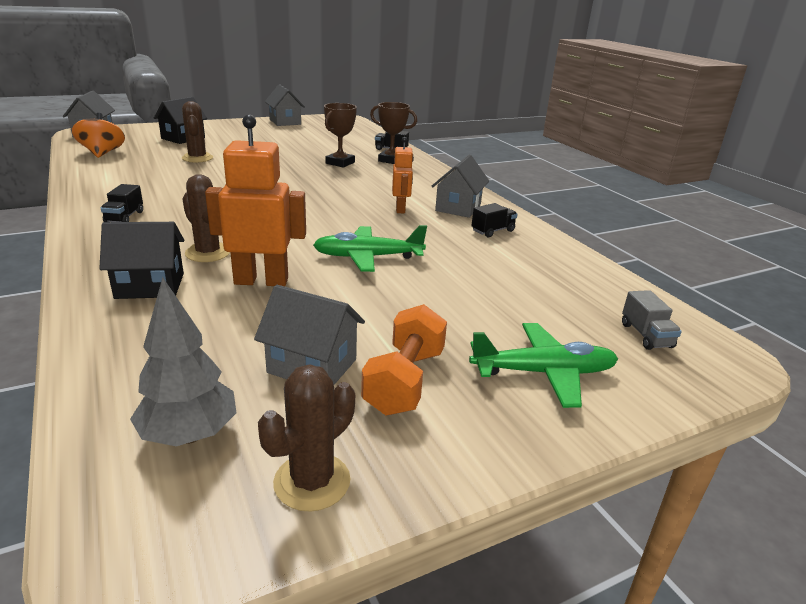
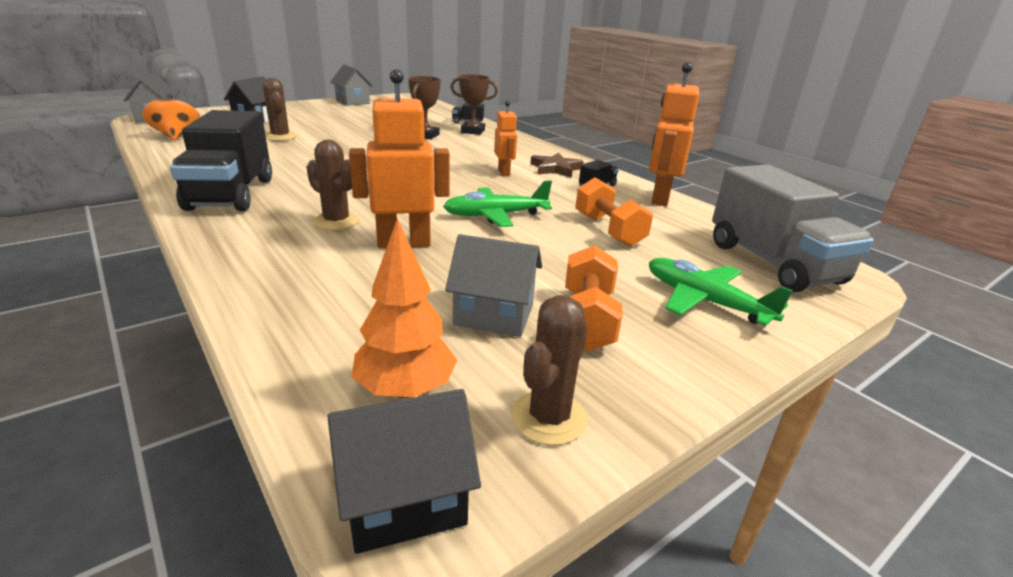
camera: 10 degrees left, 0 degrees up
(124, 217) = (231, 194): black truck -> black truck, size x2.47
(150, 286) = (292, 256): black house -> black house (404, 499)
(189, 435) = (406, 389): grey tree -> orange tree
(458, 208) = (555, 169): grey house -> brown star
(479, 282) = (608, 230): none -> orange dumbbell
(543, 373) = (705, 301): green plane -> green plane turned 120 degrees counterclockwise
(555, 249) = (659, 198): none -> orange robot
(646, 335) = (773, 263): grey truck -> grey truck, size x2.47

